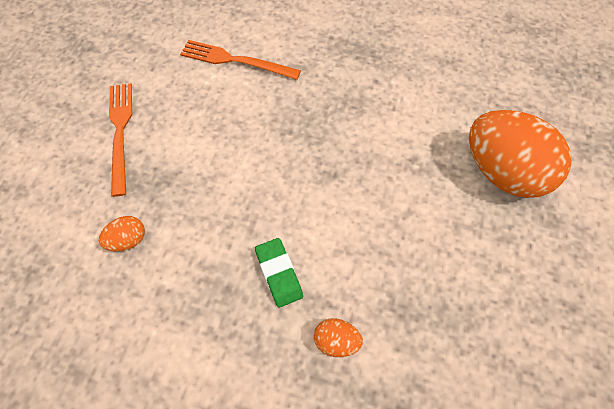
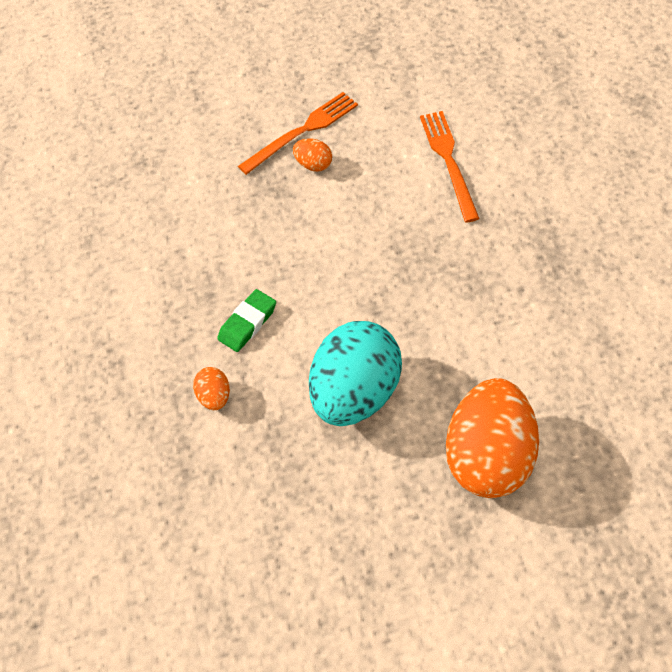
camera: 65 degrees right, 5 degrees down
(128, 240) = (208, 203): orange egg -> orange egg (313, 164)
(400, 228) = (356, 394): none -> turquoise egg

